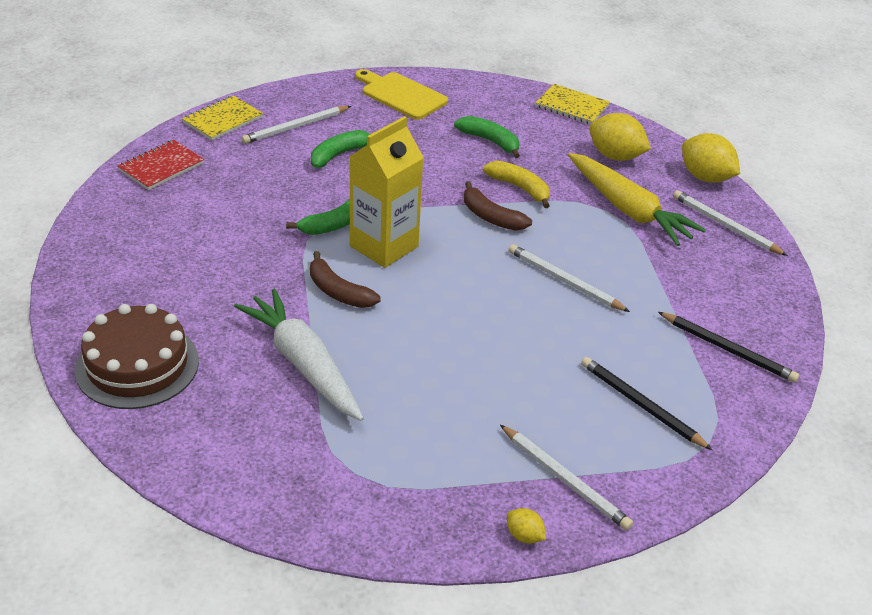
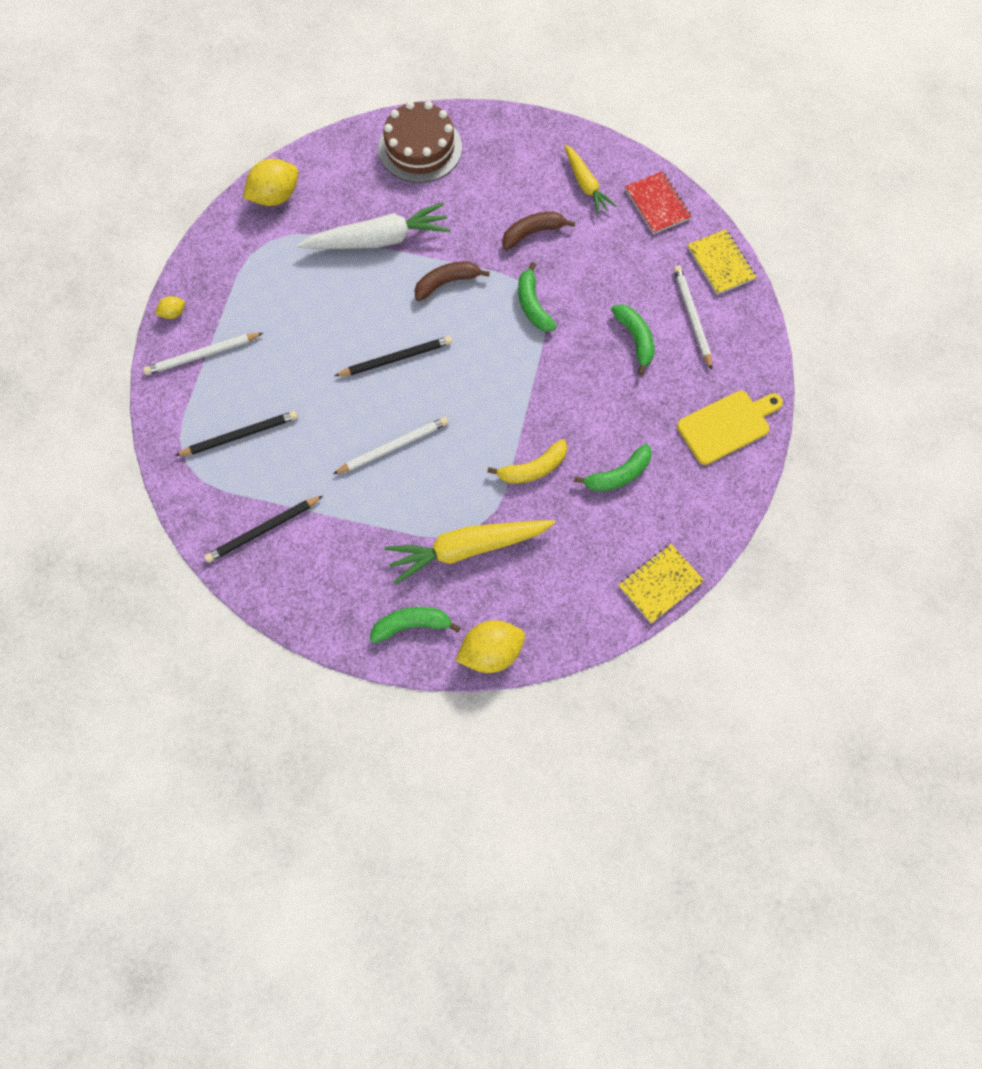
camera: 115 degrees right, 30 degrees up
(151, 218) = (585, 184): none -> yellow carrot
(384, 246) = (490, 331): yellow carton -> none
(460, 306) = (396, 358): none -> black pencil
(491, 217) = (499, 426): brown banana -> brown banana (532, 233)
(615, 156) = (555, 581): yellow lemon -> yellow lemon (275, 196)
(725, 225) = (412, 624): white pencil -> green banana

